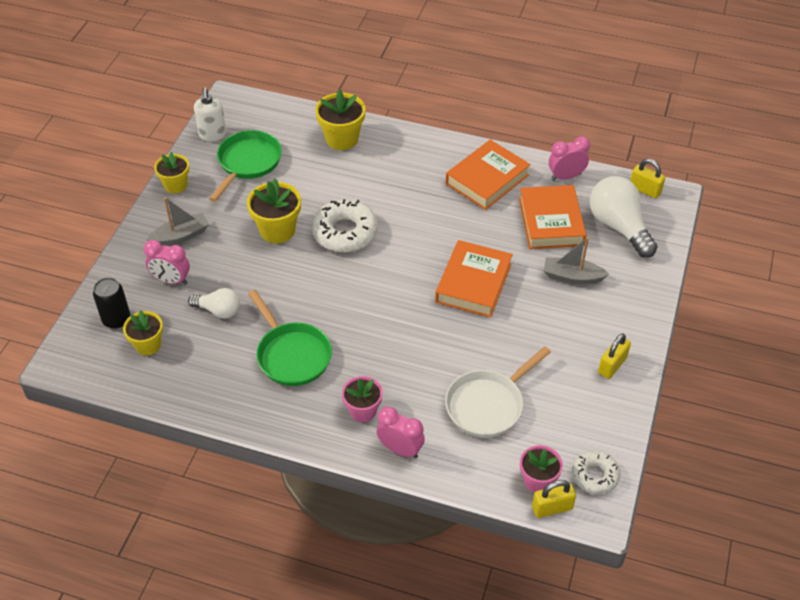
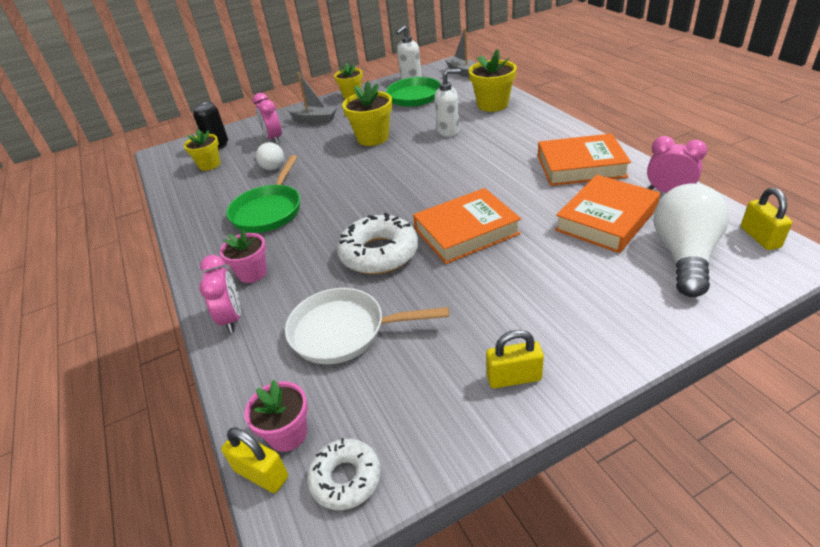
camera: 50 degrees right, 10 degrees down
(340, 189) = (448, 131): none -> white soap dispenser
(345, 232) = (414, 156): white donut -> white donut (379, 253)
(572, 276) = (572, 272): grey boat -> grey boat (463, 72)

